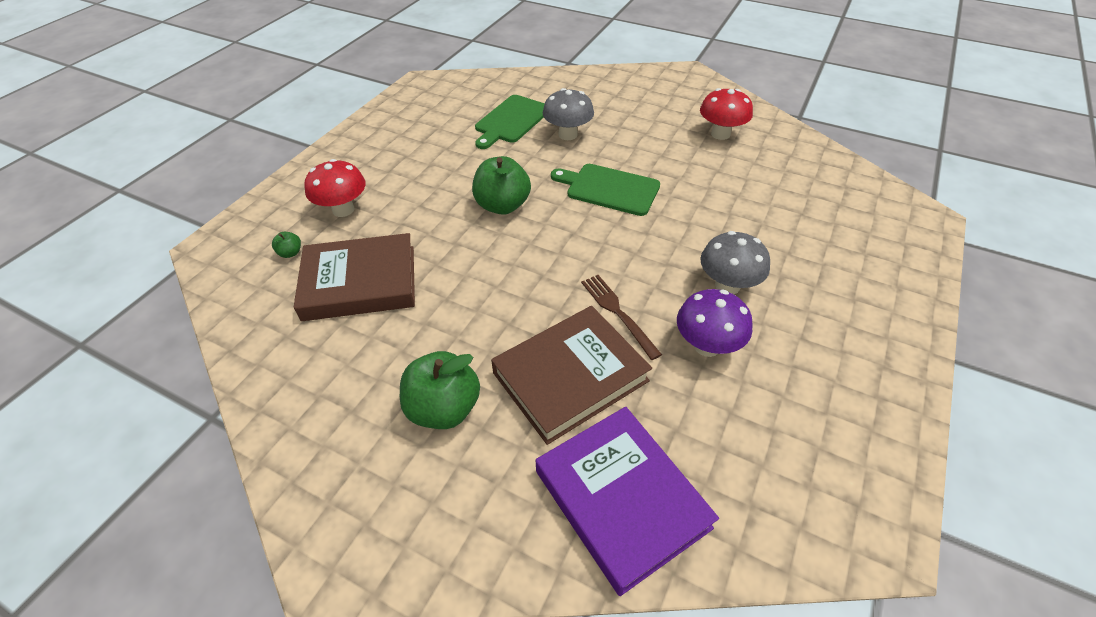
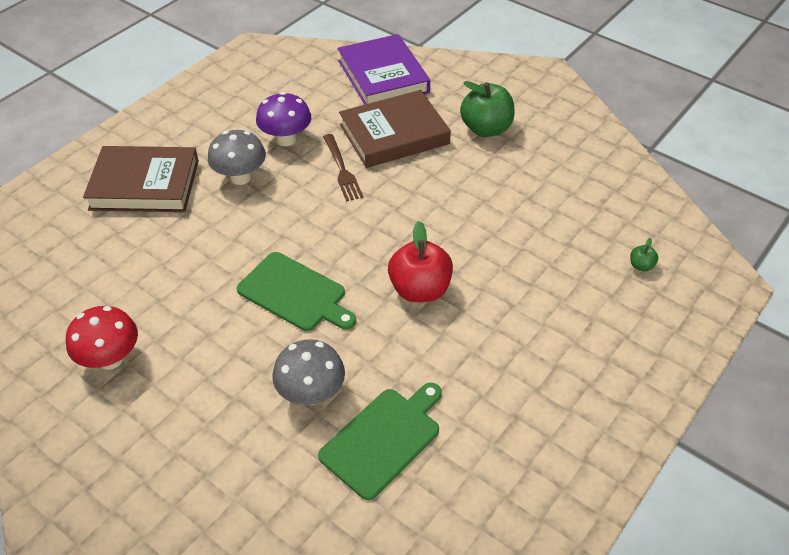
camera: 170 degrees left, 0 degrees up
(343, 210) = (600, 312): red mushroom -> none
(360, 282) = (563, 225): brown book -> brown book (145, 185)
(502, 205) = (420, 289): green apple -> red apple

